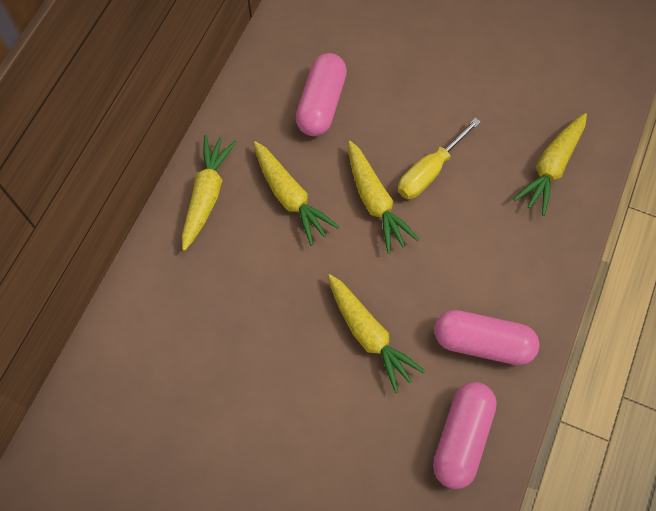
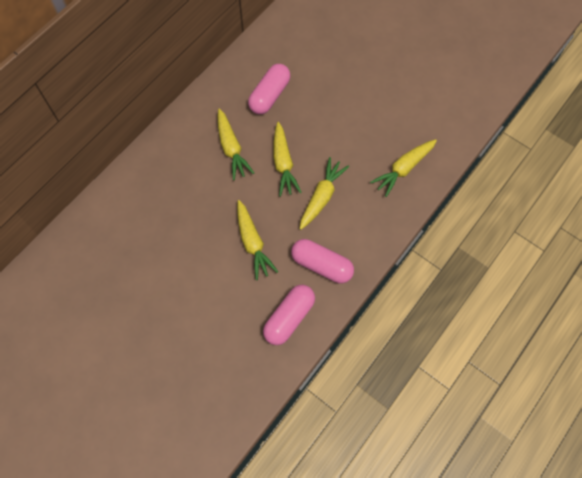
camera: 15 degrees right, 0 degrees up
(207, 195) = (180, 135): yellow carrot -> yellow carrot (321, 197)
(429, 171) = (324, 153): yellow screwdriver -> none

